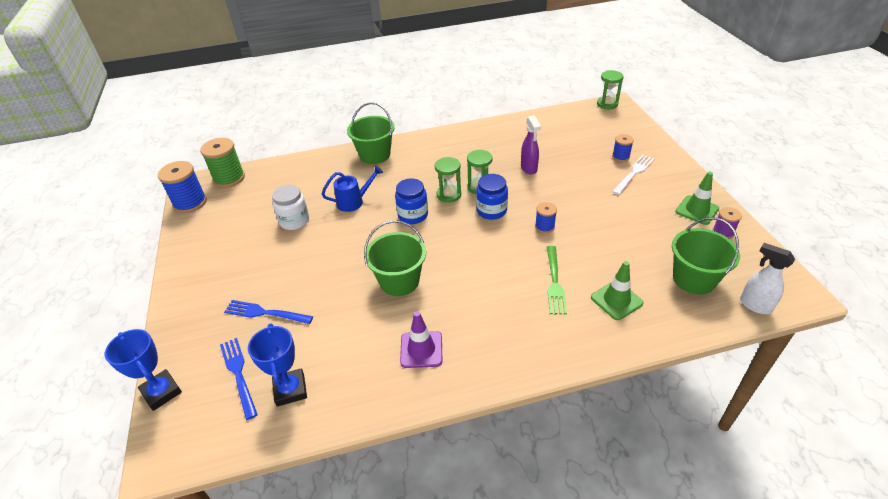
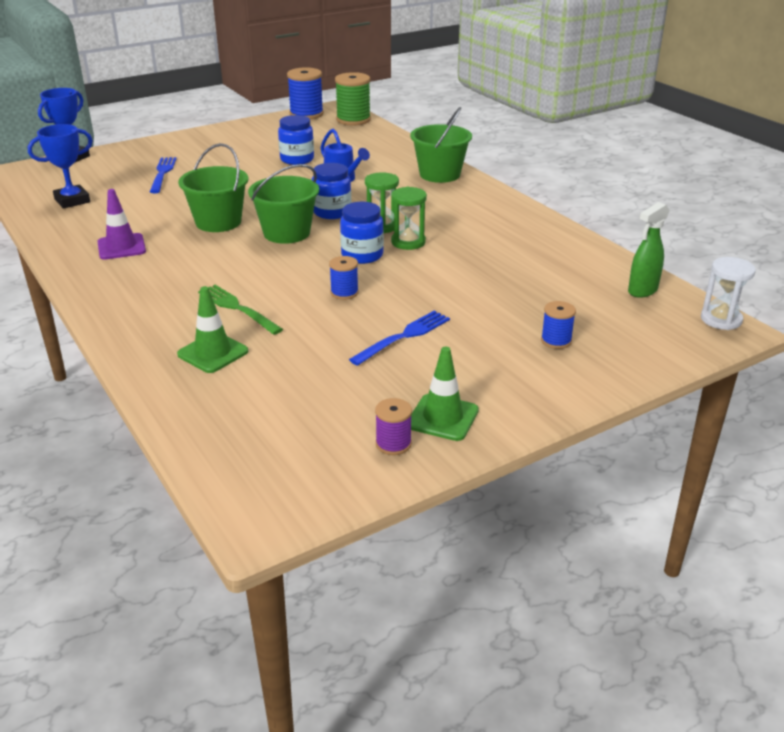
camera: 70 degrees right, 10 degrees down
(238, 374) = (89, 179): blue fork -> blue fork (403, 337)
(294, 221) = (297, 159): white jar -> blue jar
(529, 168) = (472, 270): purple spray bottle -> none
(554, 282) = (237, 308): green fork -> green fork turned 60 degrees clockwise
(572, 118) = (642, 291): none -> green spray bottle
(607, 104) = (721, 319): green hourglass -> white hourglass
(634, 173) = (515, 355): white fork -> none
(694, 279) = (269, 414): green bucket -> green bucket (286, 233)
(754, 305) = (224, 470): white spray bottle -> none

